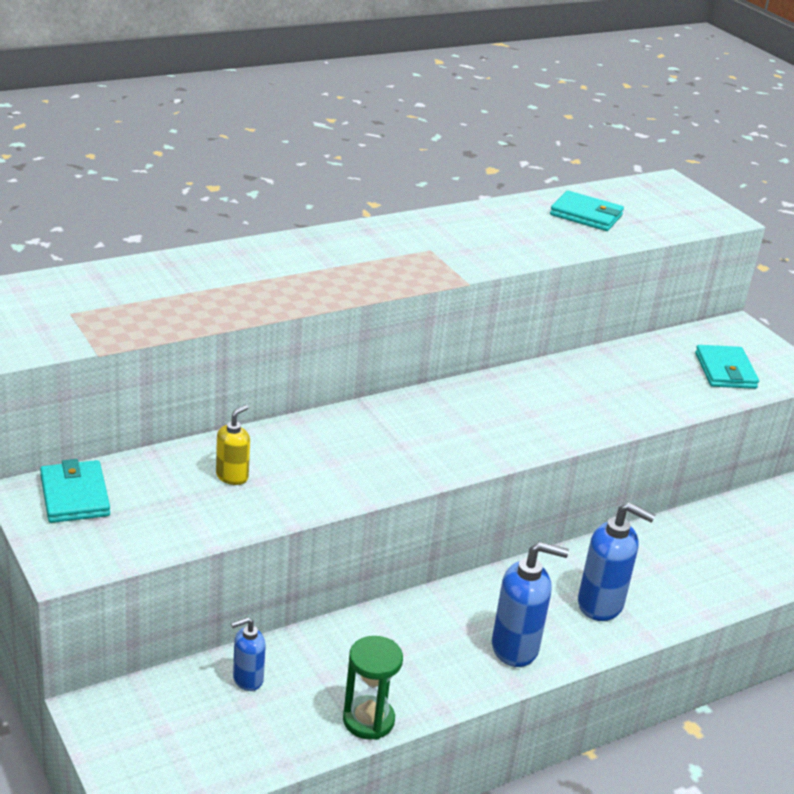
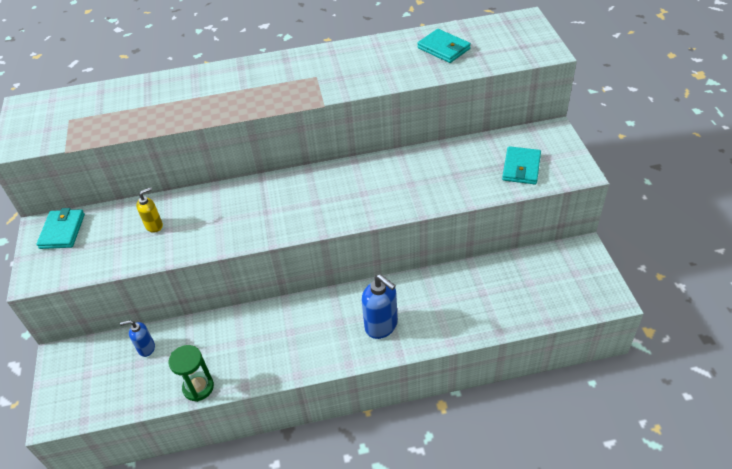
camera: 25 degrees right, 15 degrees up
(515, 648) = (310, 350): blue soap dispenser -> none

